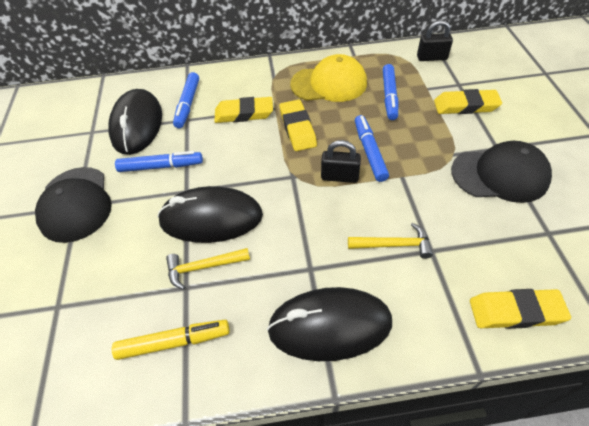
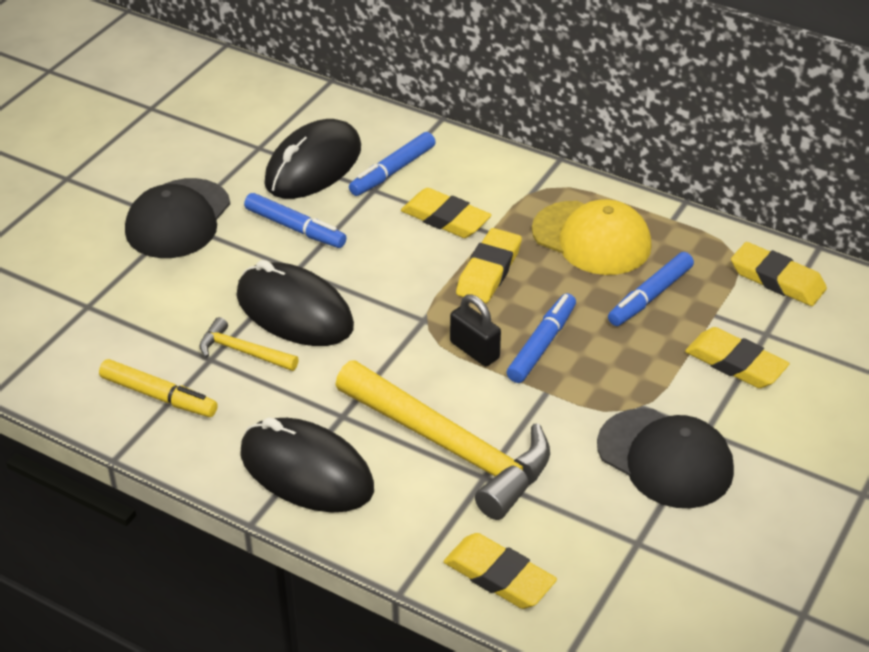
camera: 35 degrees right, 10 degrees down
(394, 245) = (451, 447): yellow hammer -> yellow hammer, size x2.18
(431, 58) = (777, 280): black padlock -> yellow eraser

